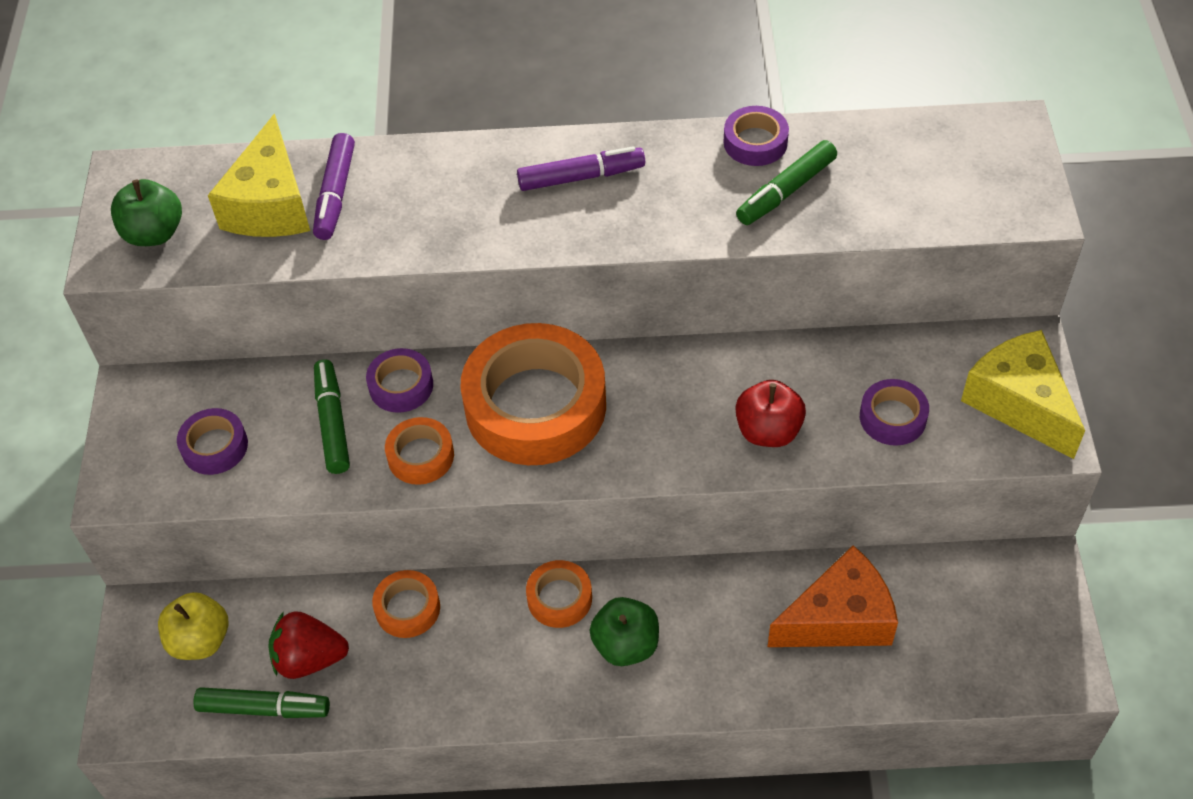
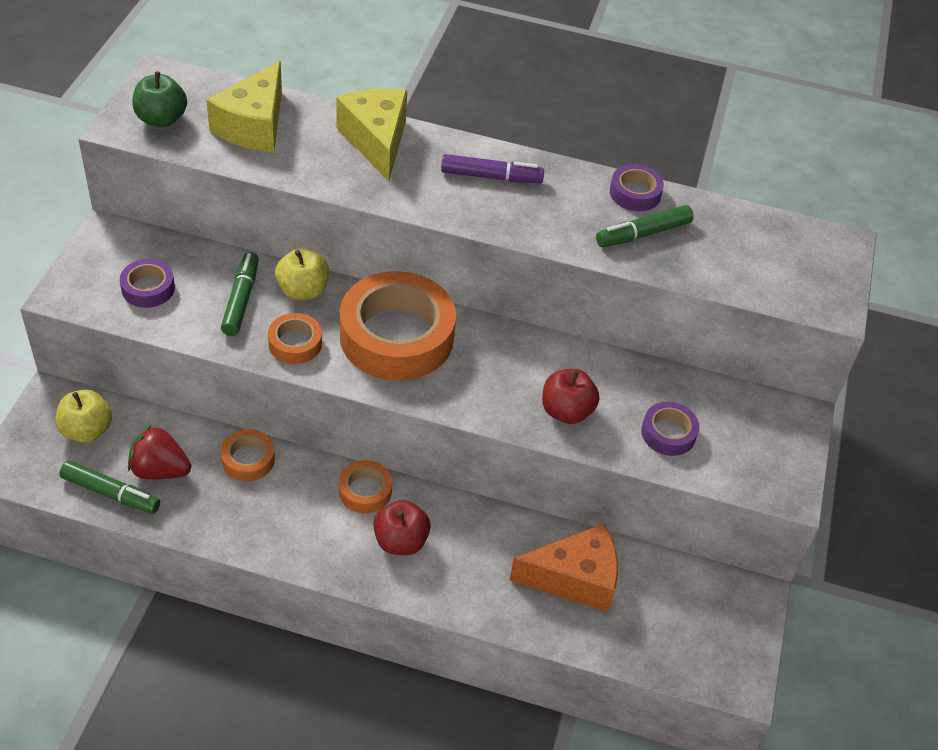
camera: 10 degrees right, 5 degrees down
(335, 194) = (304, 133): purple marker -> none
(401, 386) = (303, 291): purple tape -> yellow apple
(626, 645) = (400, 541): green apple -> red apple
(1019, 403) = (774, 455): yellow cheese -> yellow cheese (376, 141)

